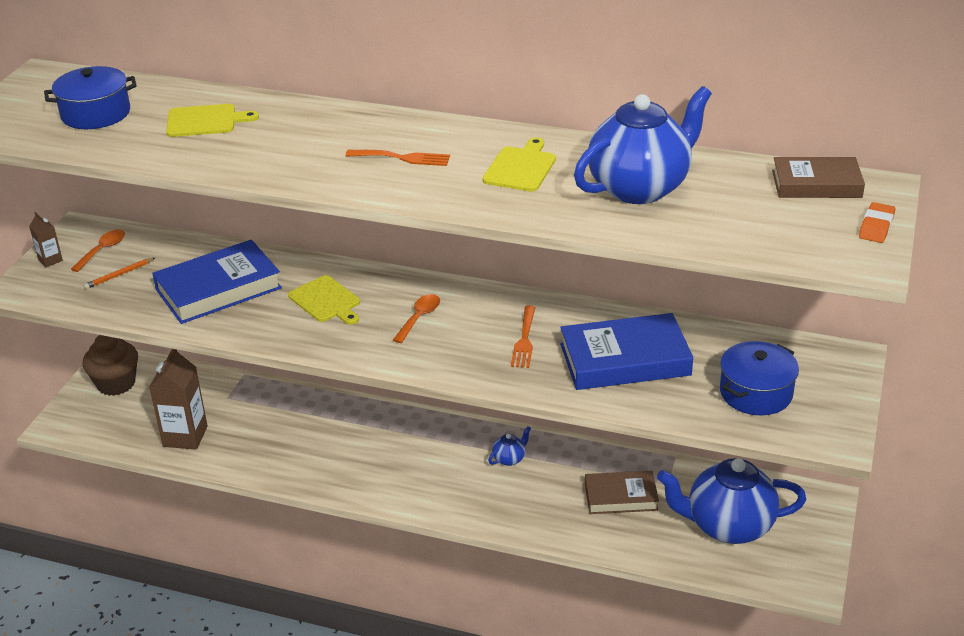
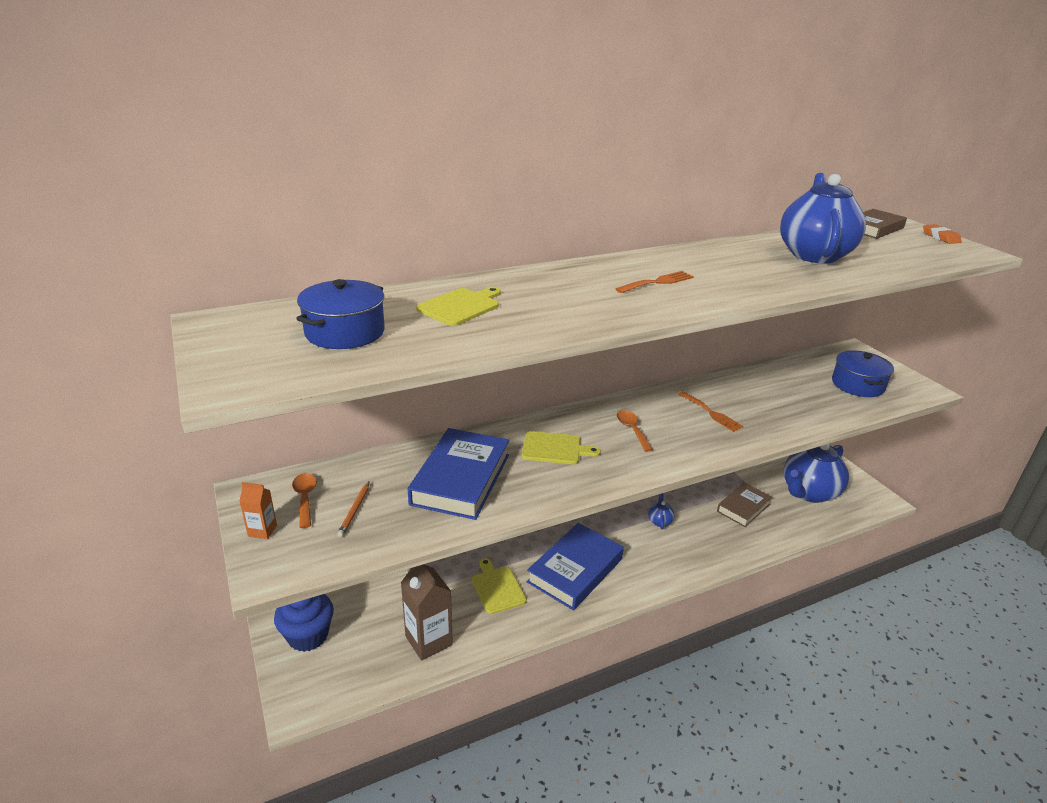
camera: 45 degrees left, 5 degrees down
(50, 260) = (262, 531): brown carton -> orange carton
(116, 383) = (308, 635): brown cupcake -> blue cupcake
(521, 168) = (734, 265): yellow cutting board -> yellow cutting board (497, 588)
(625, 360) = (776, 398): blue book -> blue book (575, 570)

